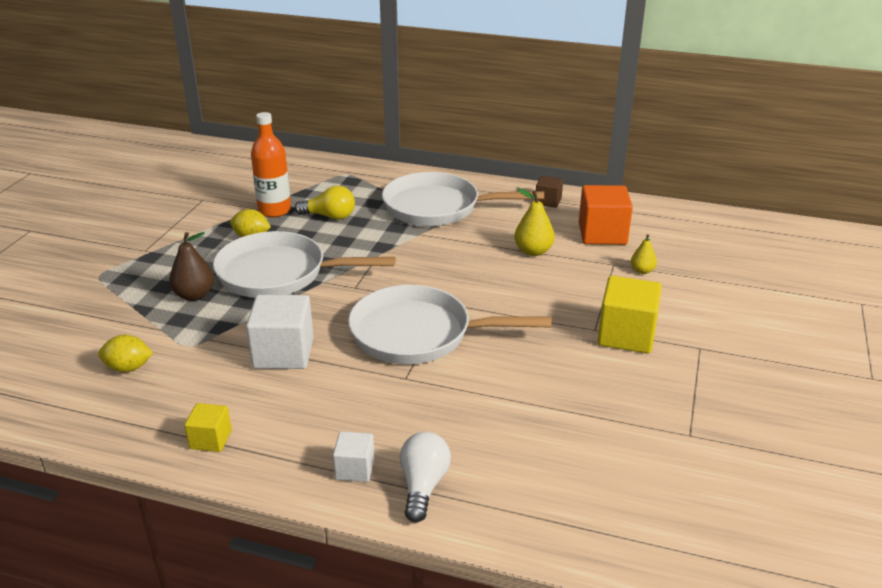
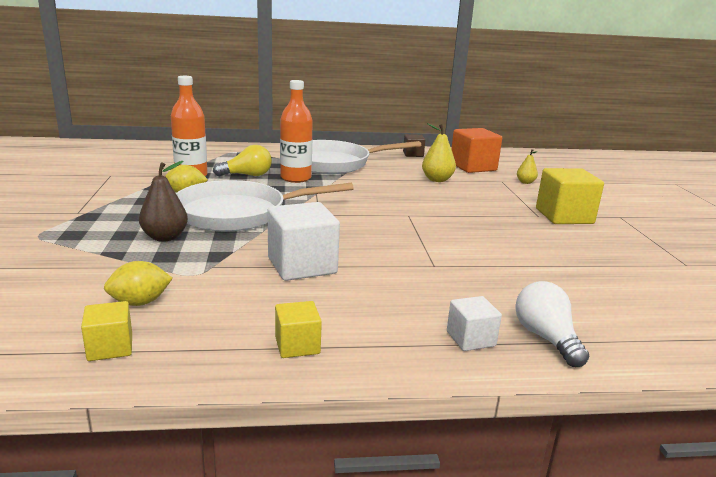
camera: 25 degrees left, 10 degrees down
(82, 408) = (110, 347): none -> yellow cube
(375, 228) = (295, 178): none -> orange bottle
(418, 334) = (410, 236): white pan -> none

